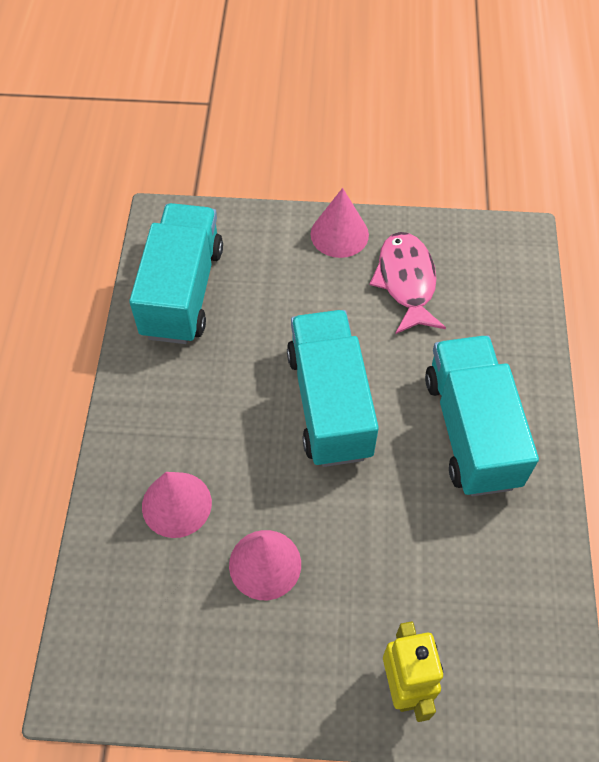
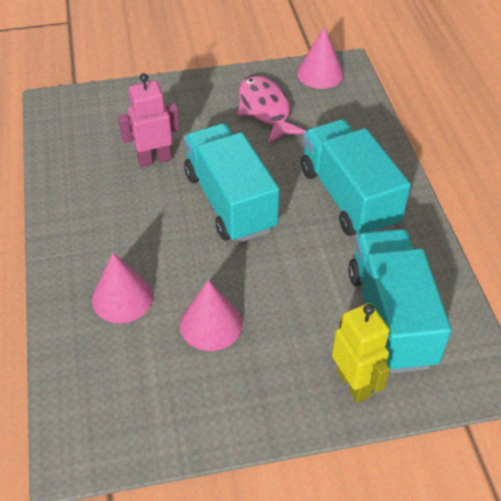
camera: 15 degrees left, 10 degrees down
(182, 291) = (84, 148): turquoise truck -> turquoise truck (390, 317)
(258, 325) = (154, 159): none -> pink robot
(339, 234) = (202, 88): pink cone -> pink cone (320, 73)

